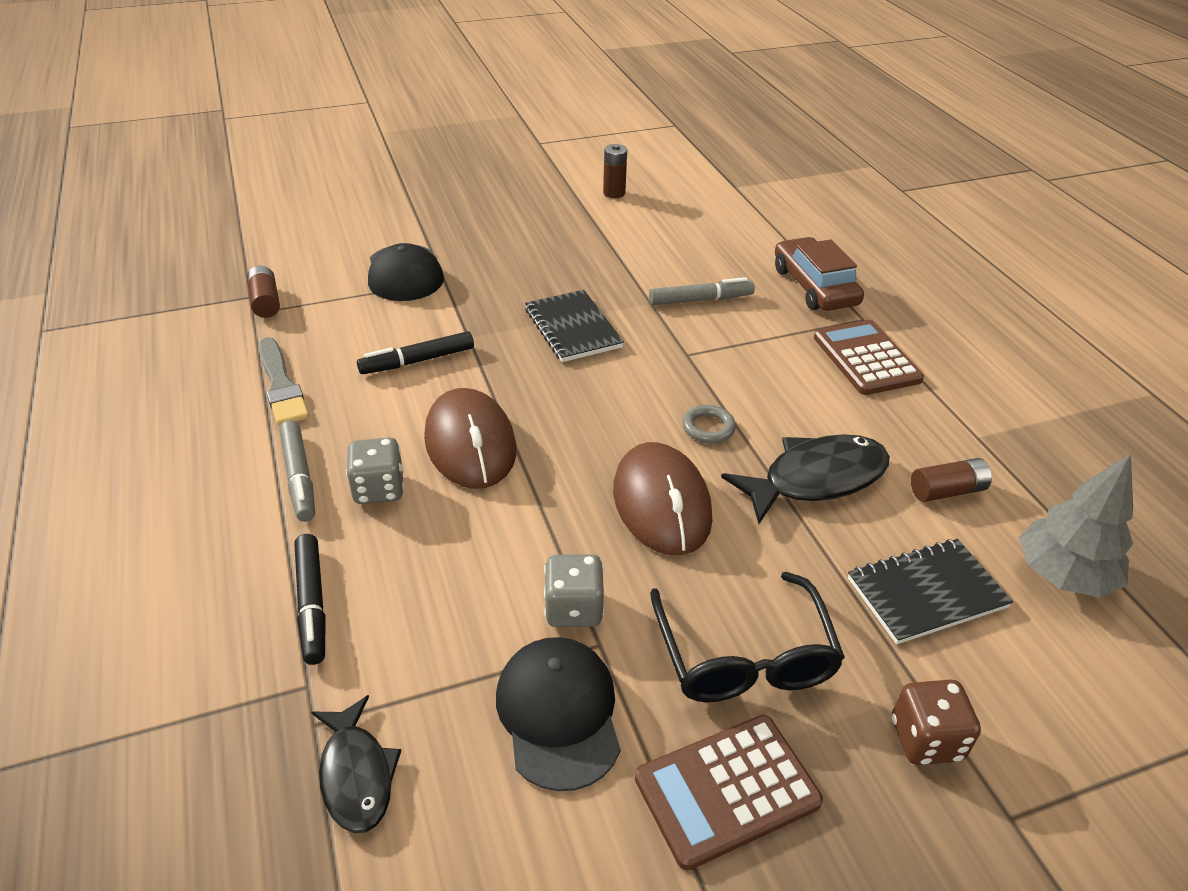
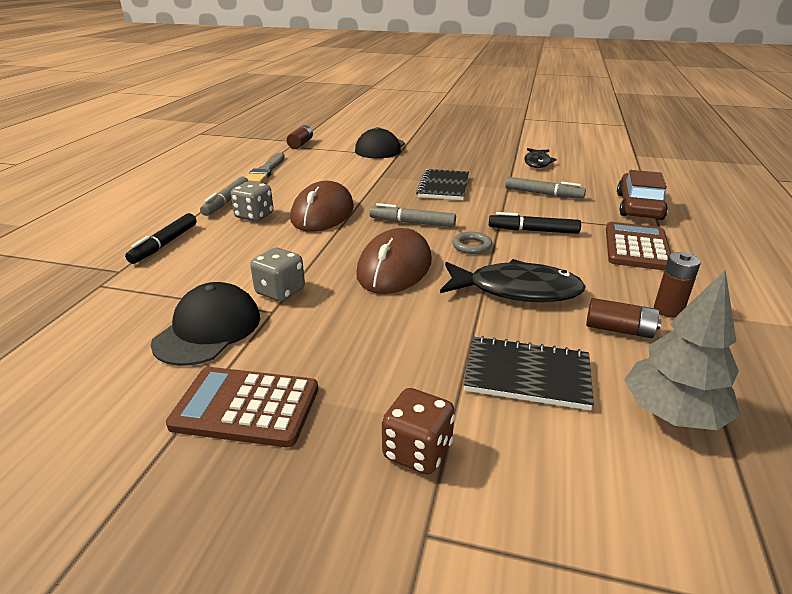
camera: 35 degrees right, 10 degrees down
(356, 774) = (87, 310): black fish -> black fish (537, 162)
(417, 361) = (341, 178): black marker -> black marker (533, 231)
(603, 414) = (412, 223): none -> grey marker
(614, 193) = (545, 143): brown battery -> brown battery (668, 310)
(744, 656) = (348, 351): black glasses -> none

